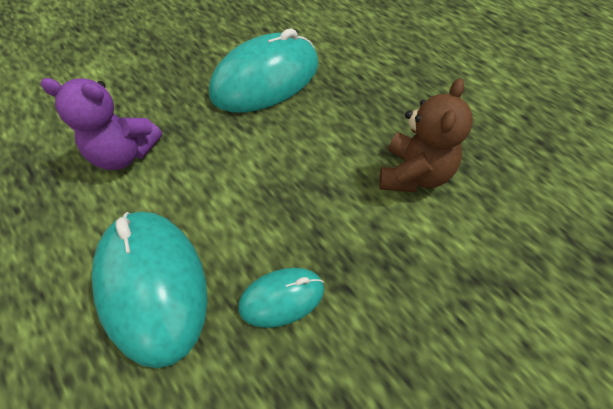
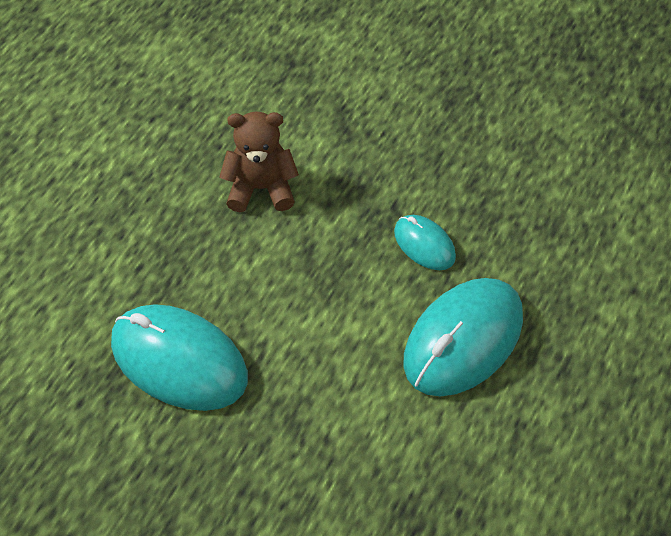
camera: 115 degrees left, 0 degrees up
(125, 154) = (347, 449): purple teddy bear -> none

